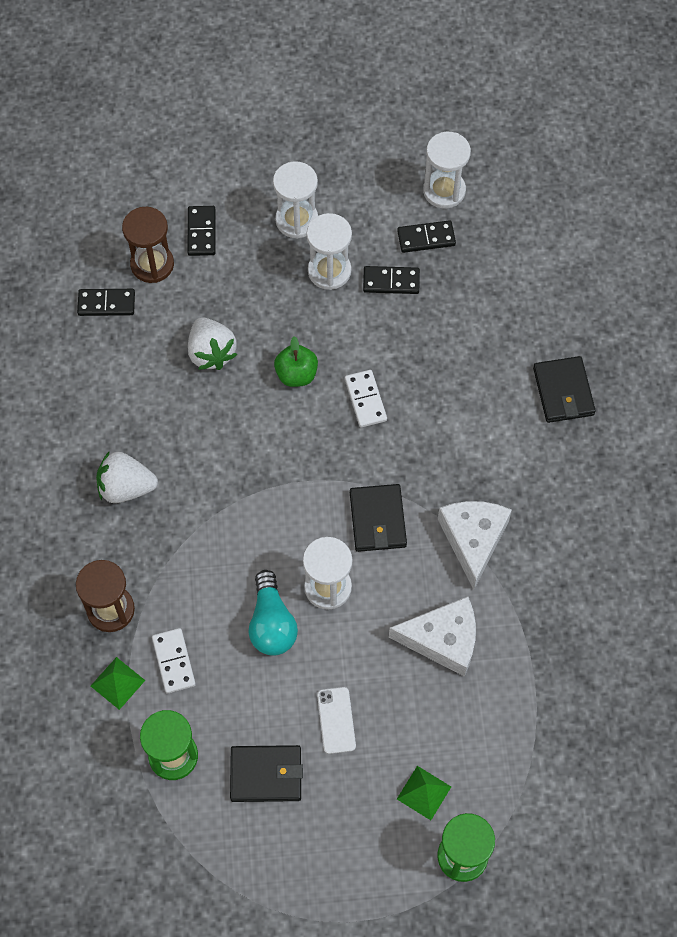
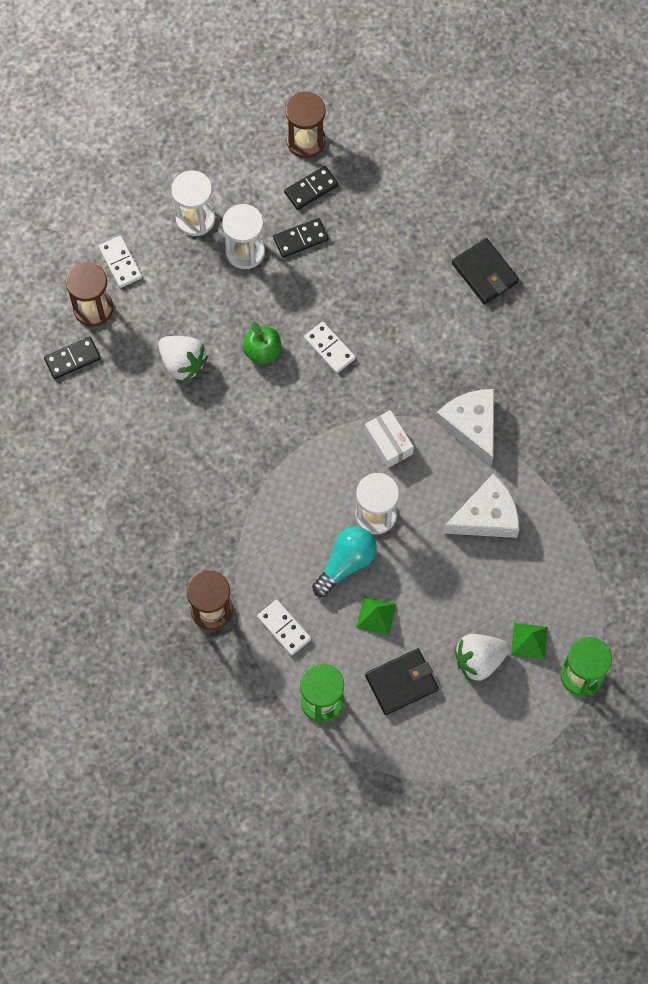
camera: 25 degrees left, 5 degrees up
(117, 683) = (248, 665): green pyramid -> green pyramid (376, 615)
(126, 487) = (171, 506): white strawberry -> white strawberry (479, 660)
(202, 232) = (120, 263): black domino -> white domino
(271, 623) = (346, 563): turquoise light bulb -> turquoise light bulb turned 105 degrees counterclockwise
(336, 720) = (435, 616): white phone -> none
(377, 519) = (388, 443): black wallet -> white box
(444, 191) = (306, 141): white hourglass -> brown hourglass

